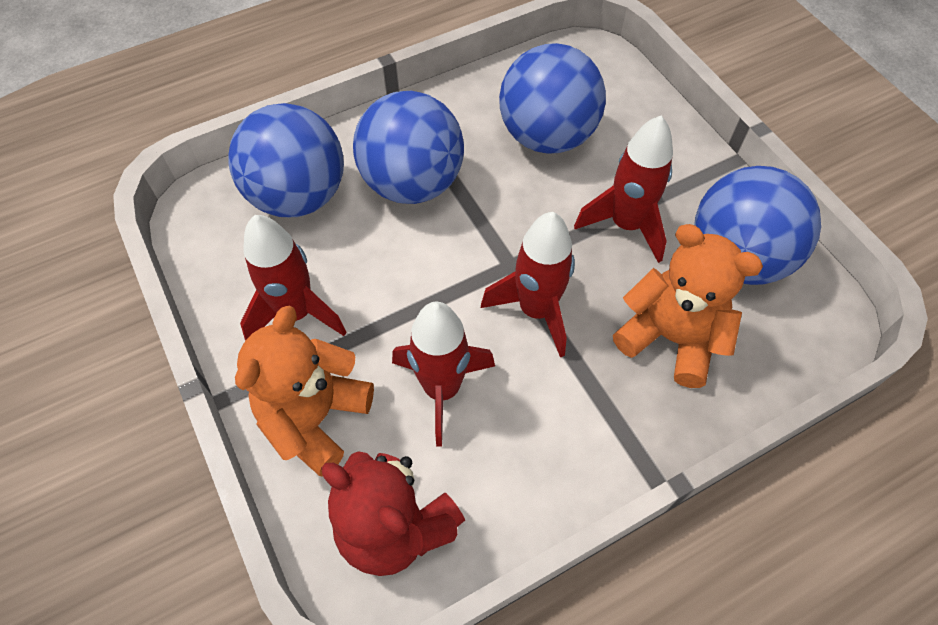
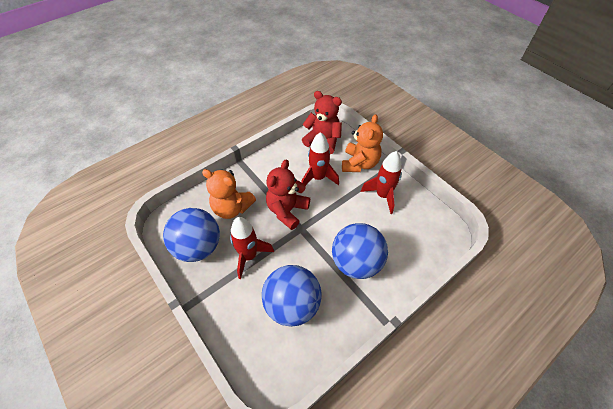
camera: 170 degrees right, 5 degrees down
(298, 196) = (408, 246): blue ball -> none
(536, 310) = (287, 210): red rocket -> red teddy bear

